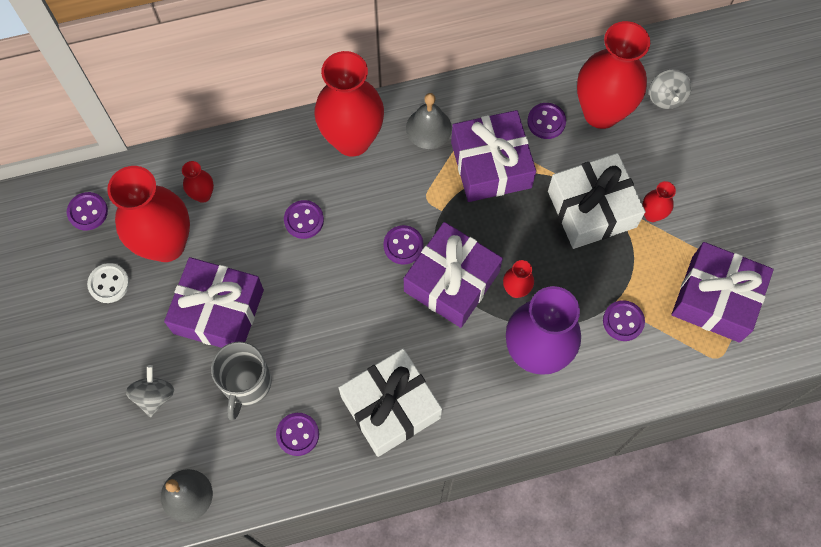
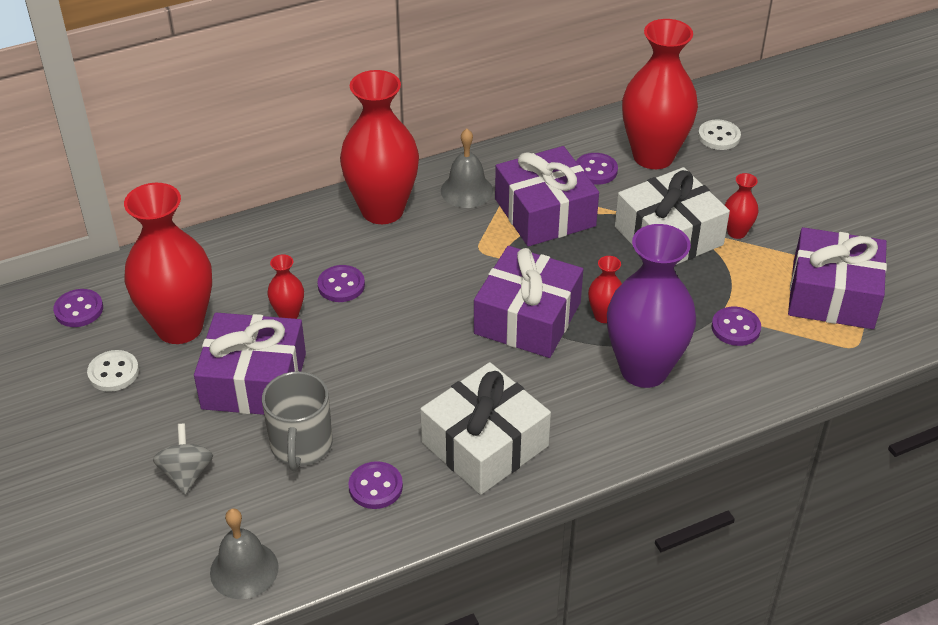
camera: 10 degrees left, 25 degrees down
(203, 195) = (216, 278): red vase -> red vase (288, 314)
(403, 245) = (463, 293): purple button -> none
(666, 97) = (719, 136): grey spinning top -> white button

